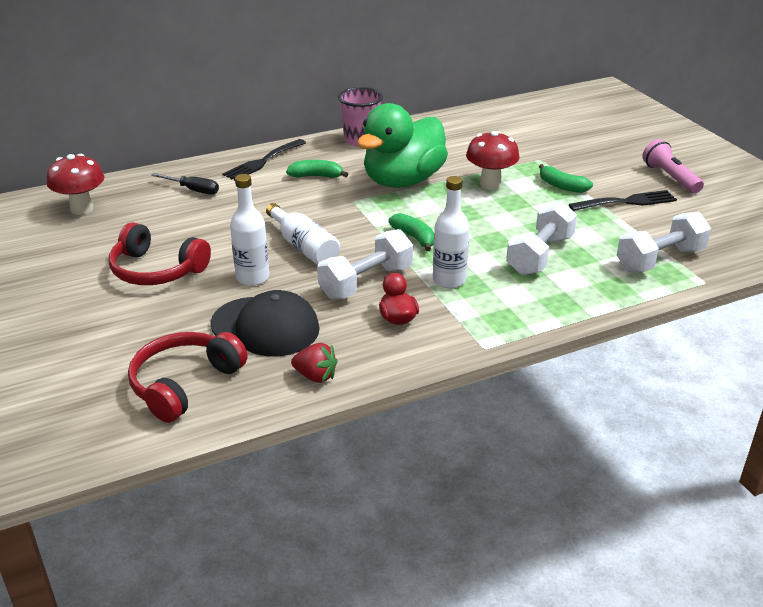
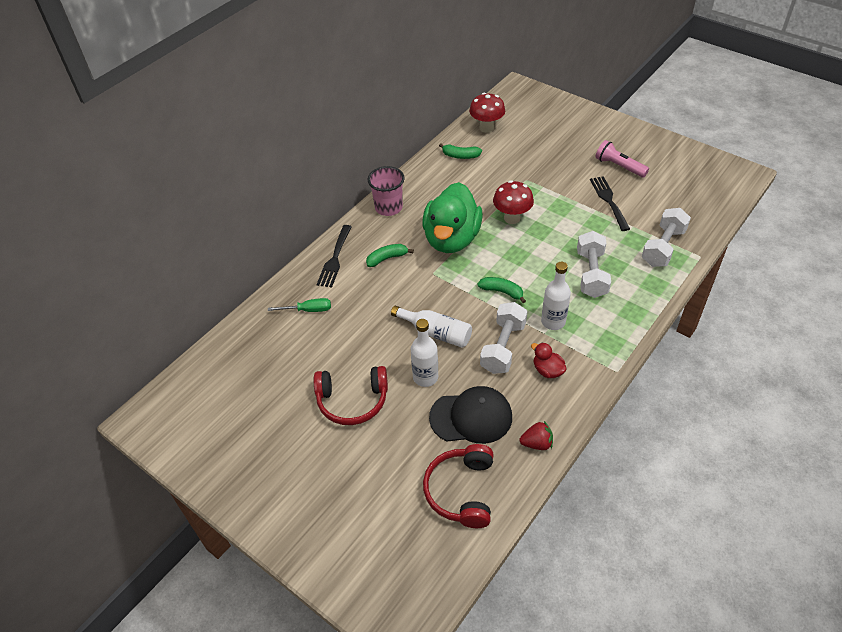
camera: 25 degrees left, 15 degrees up
(82, 209) = (239, 365): red mushroom -> red mushroom (486, 128)
(193, 190) = (308, 310): black screwdriver -> green screwdriver
(562, 186) = (559, 202): green banana -> green banana (460, 156)
(627, 202) = (609, 201): black fork -> black fork turned 60 degrees counterclockwise

